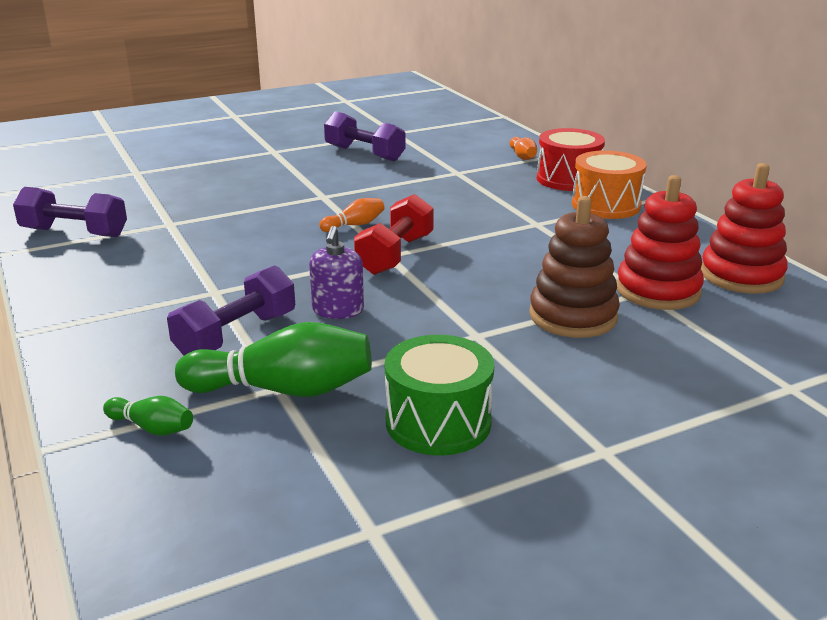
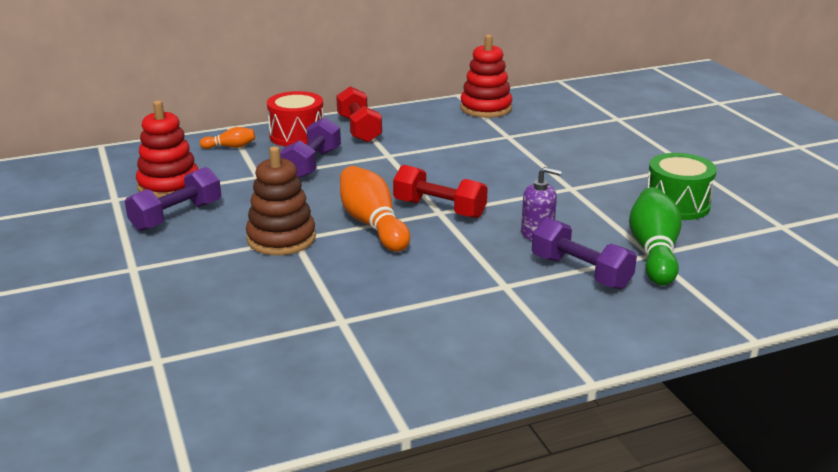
camera: 85 degrees left, 0 degrees up
(74, 233) = (352, 381): purple dumbbell -> purple dumbbell (312, 164)
(152, 428) = (714, 297): green bowling pin -> none
(354, 225) = (372, 224): orange bowling pin -> orange bowling pin, size x2.00
(573, 316) = (542, 158): brown stacking toy -> brown stacking toy (281, 239)
(606, 205) = (359, 129): orange drum -> red dumbbell
(658, 290) = (506, 132): red stacking toy -> red stacking toy (169, 185)

